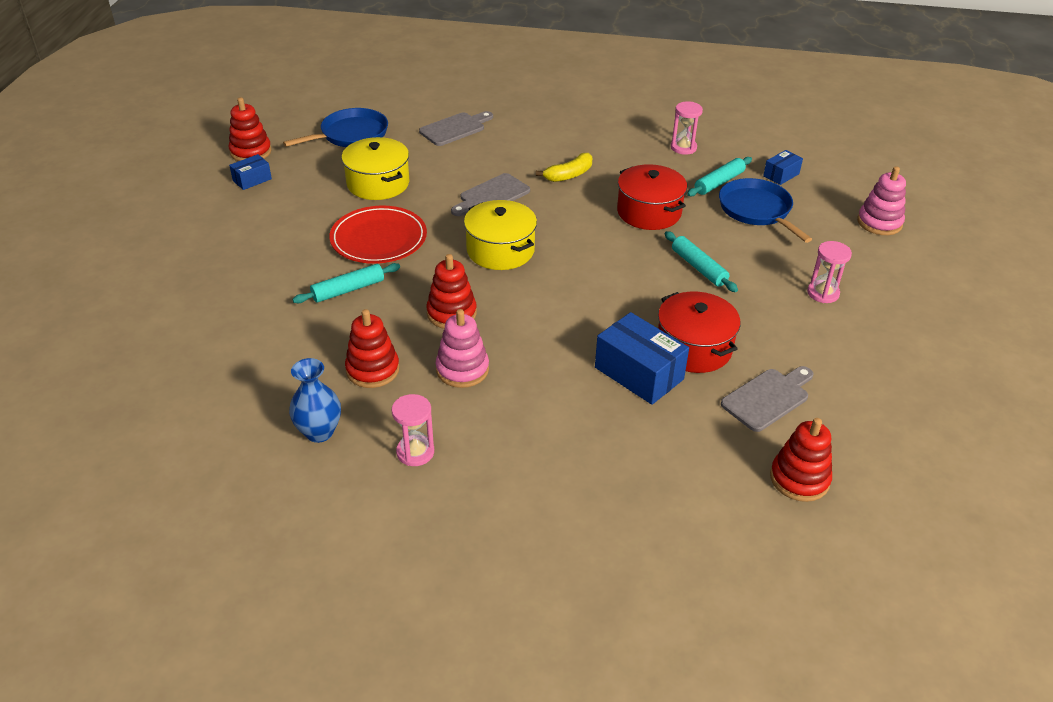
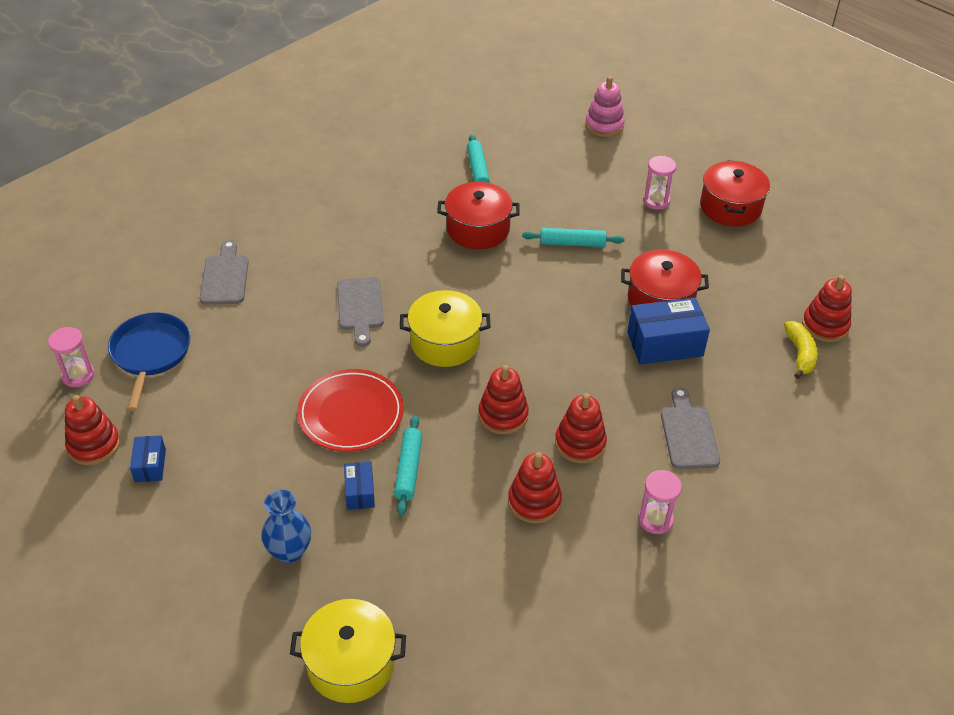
camera: 55 degrees left, 5 degrees up
(319, 432) = (586, 573): blue vase -> blue vase (289, 551)
(378, 183) = (260, 373): yellow pot -> yellow pot (351, 663)
(462, 369) = (580, 443): pink stacking toy -> red stacking toy
(569, 175) = (379, 245): yellow banana -> yellow banana (800, 354)
(683, 148) = (410, 160): pink hourglass -> pink hourglass (78, 375)
(757, 210) = (532, 172): blue pan -> none
(768, 398) = (740, 294): grey cutting board -> grey cutting board (688, 433)
(781, 175) = (501, 134): blue box -> blue box (360, 492)
(883, 344) = (730, 207): none -> red pot

